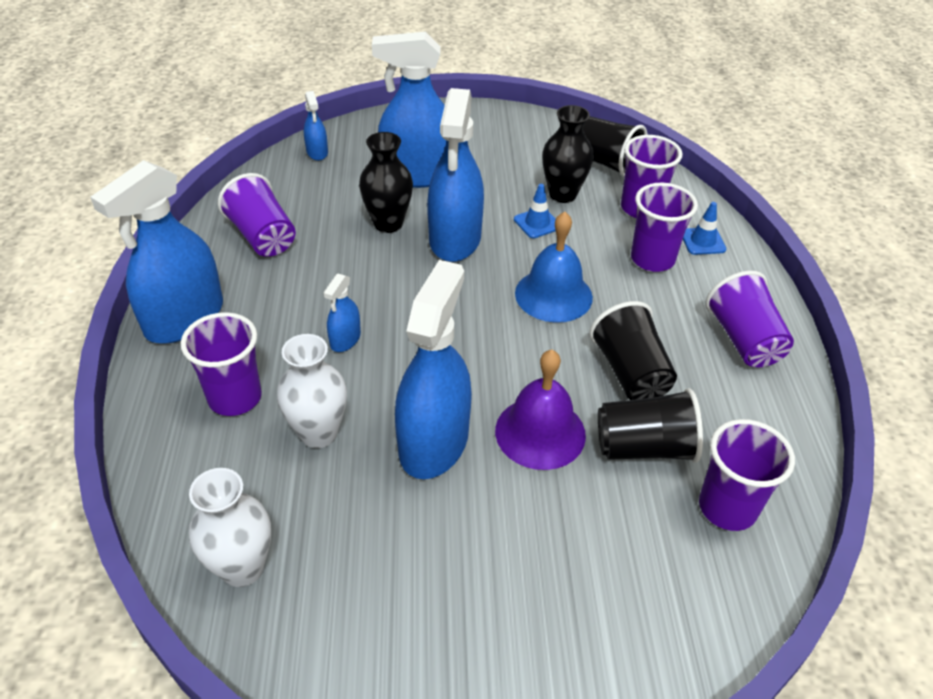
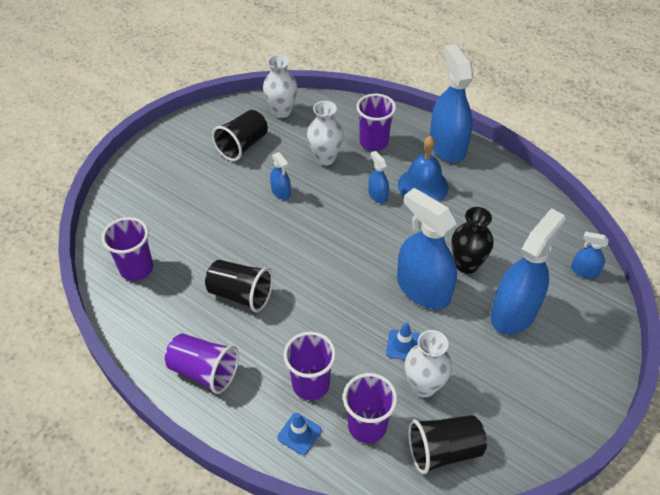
camera: 130 degrees right, 5 degrees up
(263, 237) = (498, 202): purple cup -> none
(433, 442) = (281, 192): blue spray bottle -> blue spray bottle, size x0.46
(540, 432) = (246, 231): purple bell -> none
(553, 295) = (329, 304): blue bell -> blue bell (423, 186)
(562, 194) = (423, 386): black vase -> white vase
(644, 447) = (196, 264): black cup -> black cup (242, 146)

